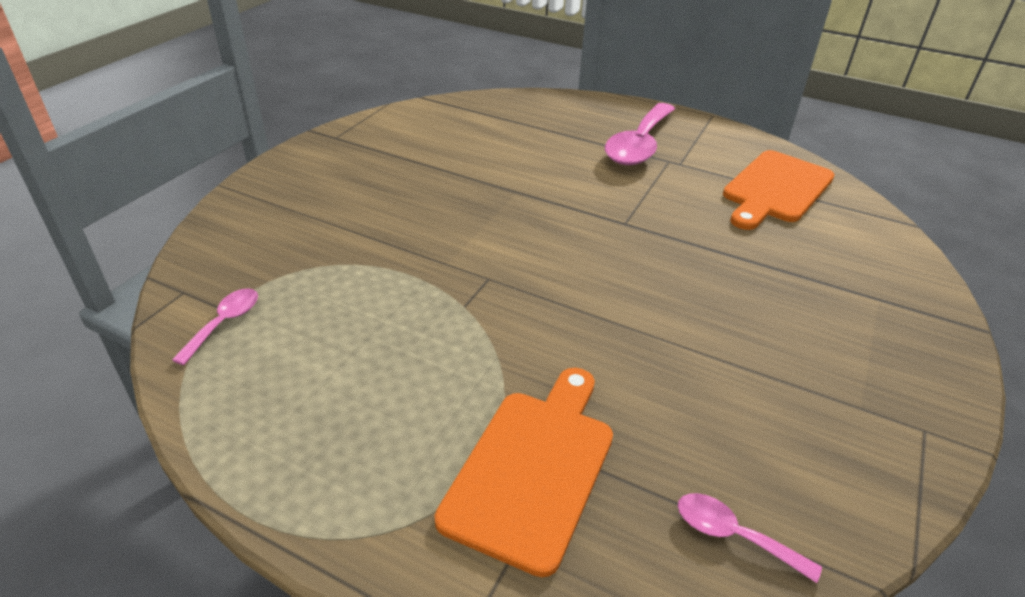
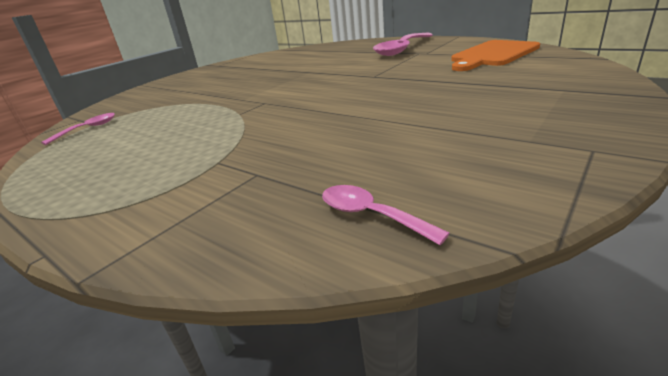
camera: 15 degrees right, 10 degrees down
(533, 469) = (224, 181): orange cutting board -> none

